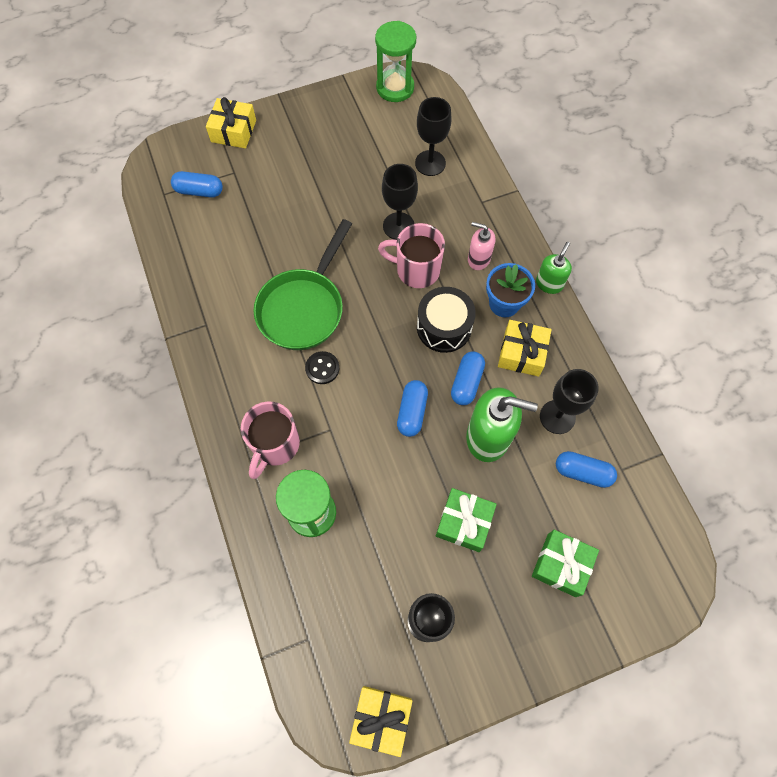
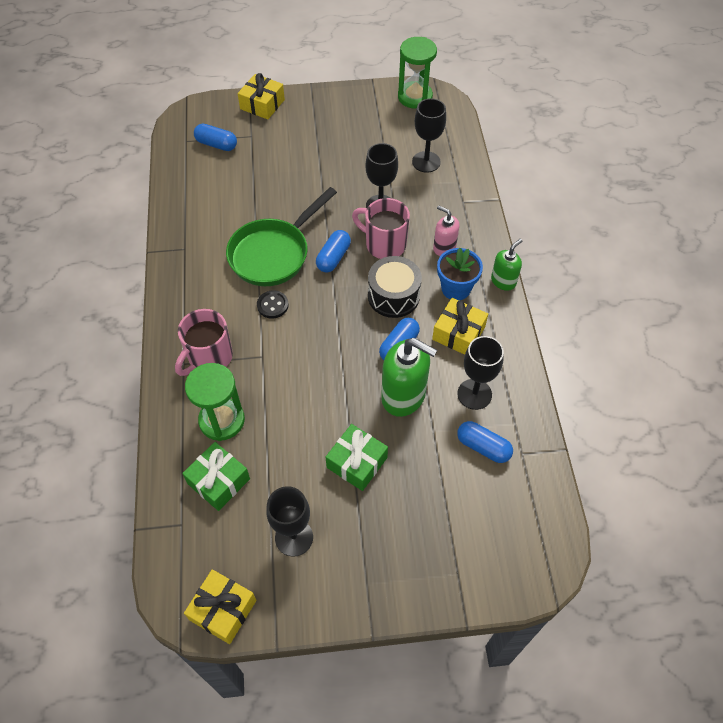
camera: 15 degrees right, 10 degrees down
(412, 412) = (340, 359): blue capsule -> blue capsule (333, 257)
(561, 565) = (436, 522): green gift -> green gift (218, 481)

